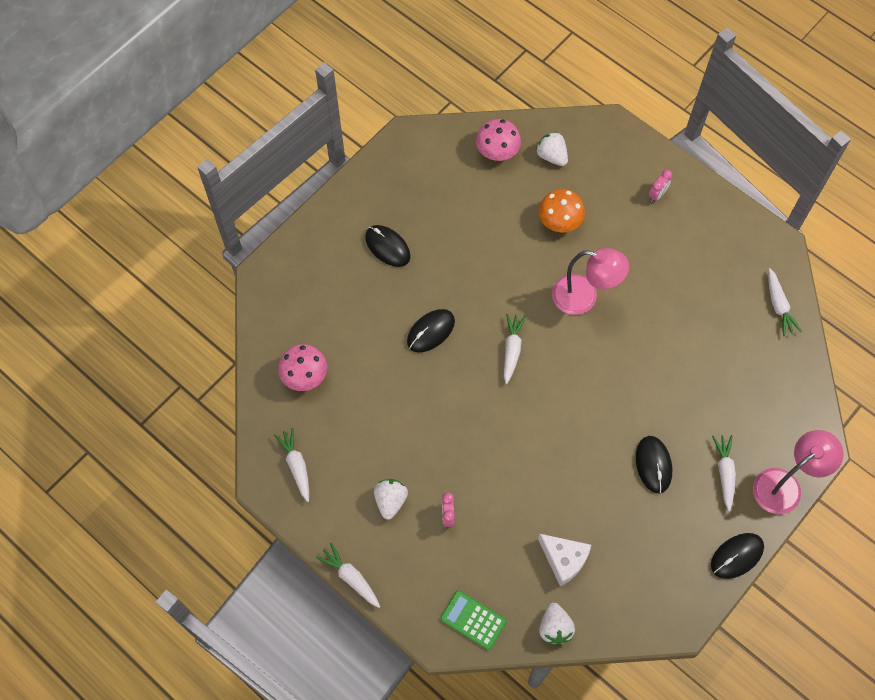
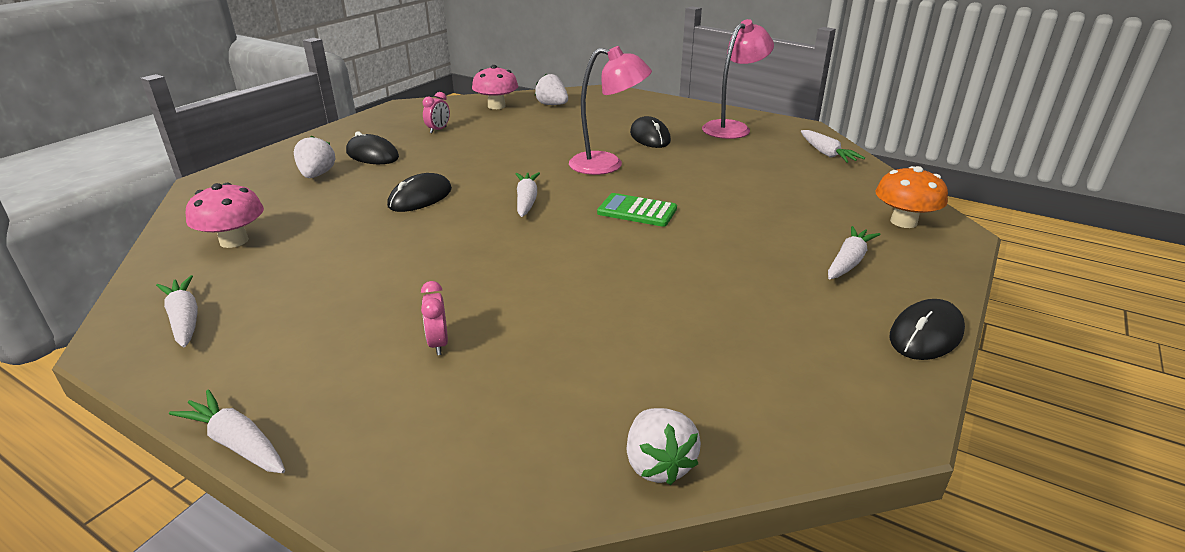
camera: 10 degrees left, 35 degrees down
(390, 501) = (339, 338): white strawberry -> white strawberry (317, 175)
(473, 620) = (488, 475): green calculator -> green calculator (637, 211)
(559, 221) = (568, 131): orange mushroom -> orange mushroom (903, 222)
(564, 559) = (648, 371): white cheese -> none
(653, 465) = (747, 265): black mouse -> black mouse (650, 137)
(657, 194) = (664, 113): pink clock -> pink clock (438, 130)
(724, 472) = (848, 261): white carrot -> white carrot turned 45 degrees clockwise
(785, 485) = (938, 263): pink lamp -> pink lamp (732, 128)

